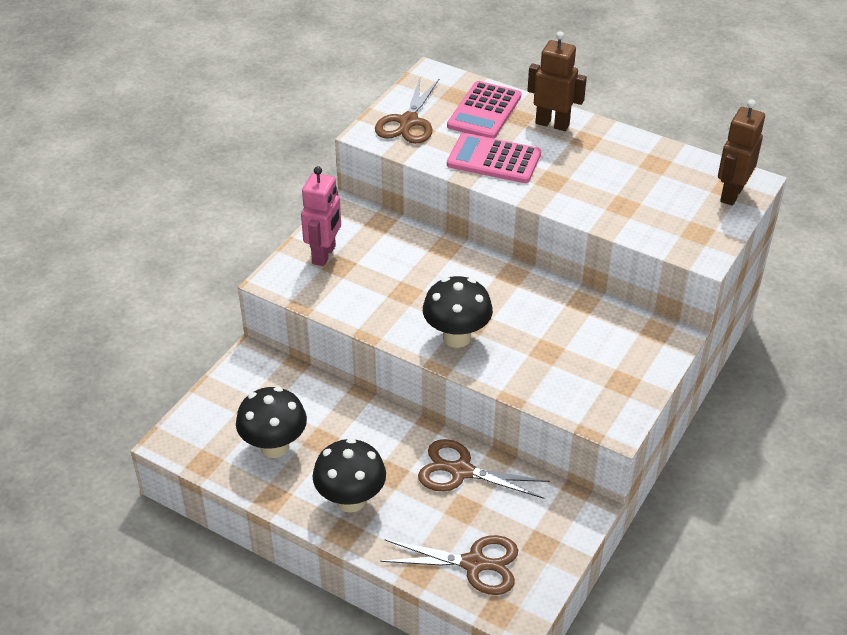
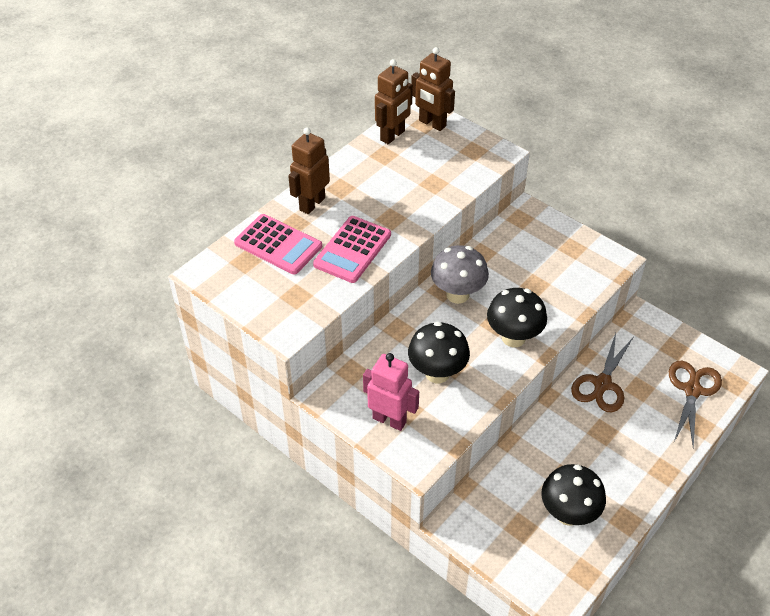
camera: 80 degrees left, 5 degrees up
(351, 500) = (630, 462): black mushroom -> black mushroom (437, 373)
(408, 122) = (277, 301): brown scissors -> none
(508, 287) = (457, 294): none -> grey mushroom
(692, 166) = (392, 136): none -> brown robot

